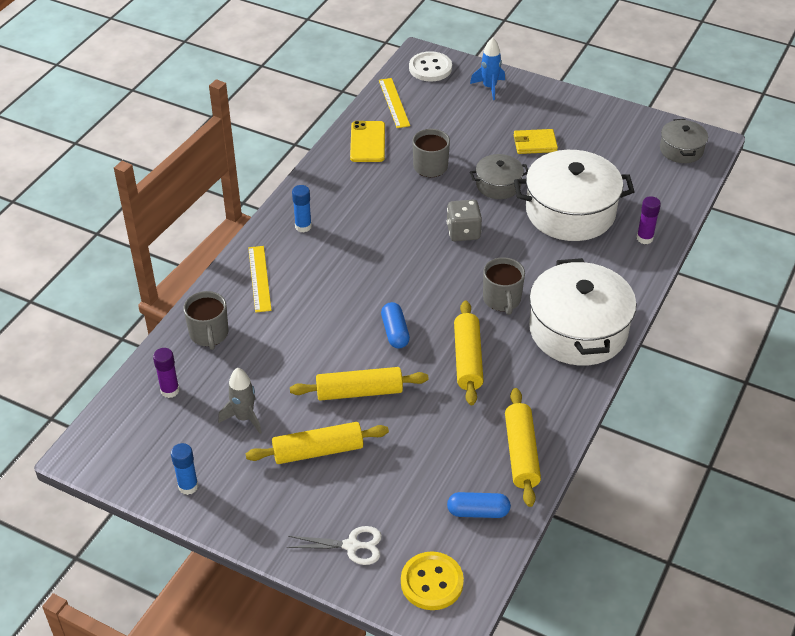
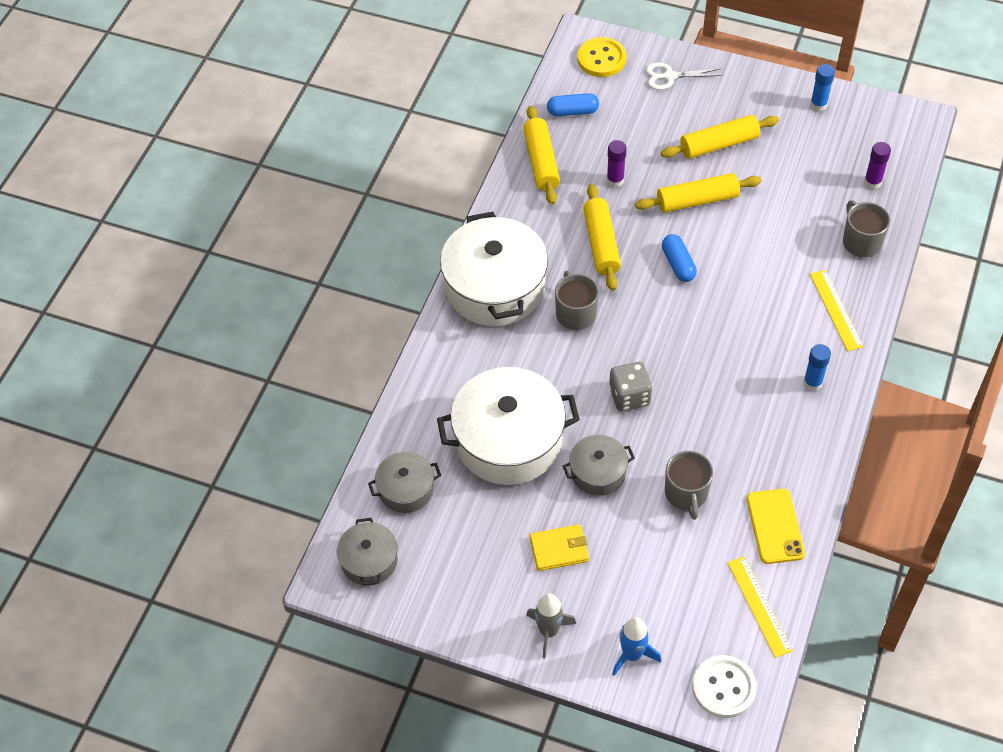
camera: 175 degrees right, 10 degrees up
(244, 418) = (794, 165): grey rocket -> grey rocket (548, 631)
(644, 238) = (423, 411): purple glue stick -> purple glue stick (615, 180)
(655, 188) = (406, 489): none -> grey pot

